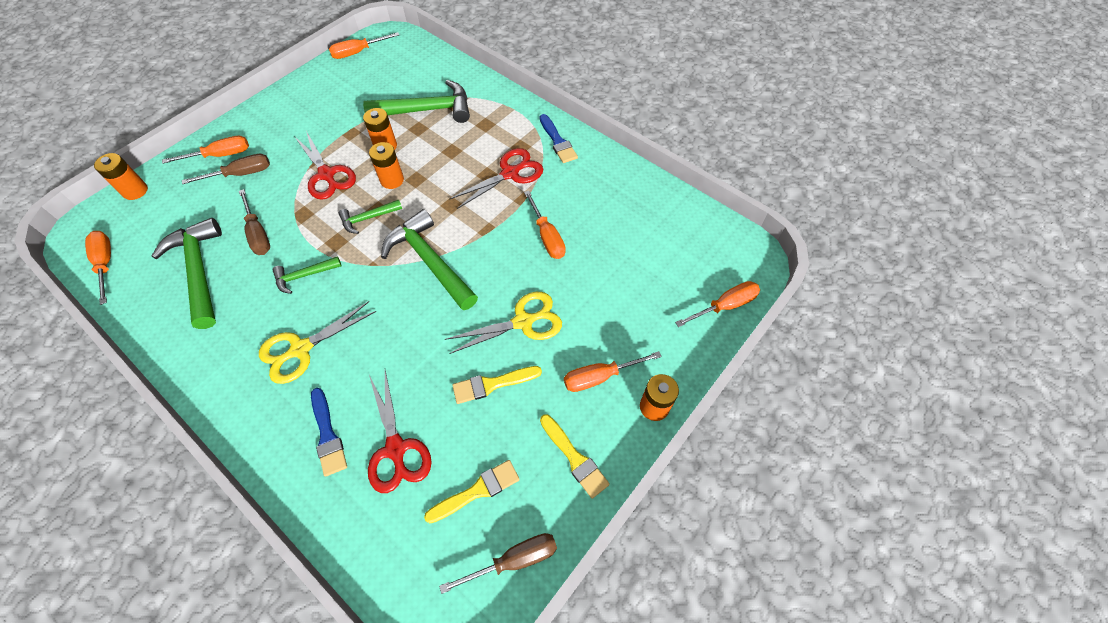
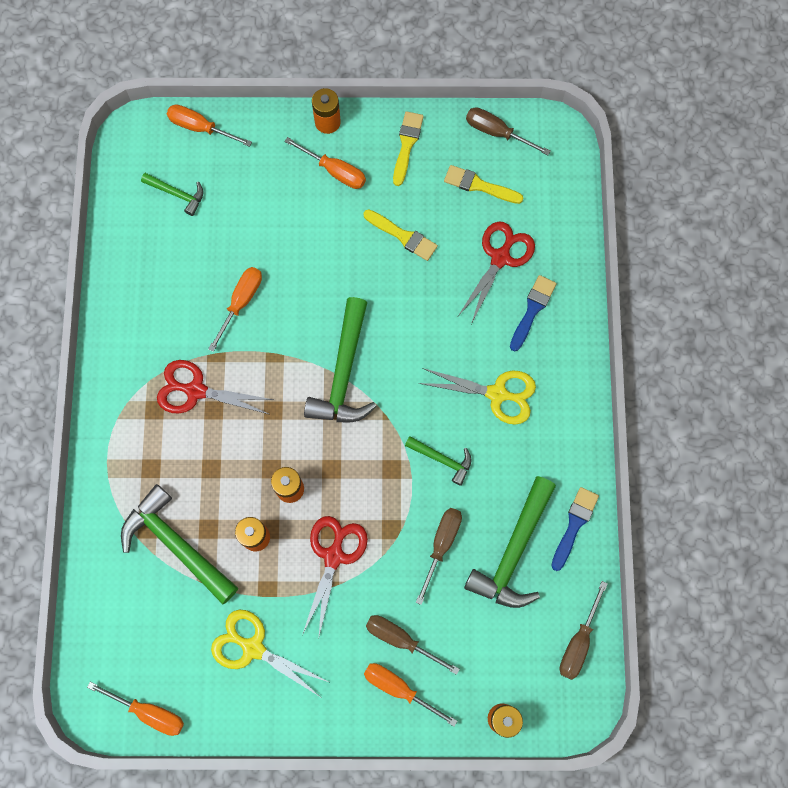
camera: 130 degrees left, 15 degrees up
(106, 263) = (578, 642): orange screwdriver -> brown screwdriver
(368, 218) = (347, 467): green hammer -> green hammer (177, 194)
(523, 322) = (336, 256): yellow scissors -> yellow scissors (253, 648)
(557, 141) = (120, 381): blue brush -> blue brush (574, 525)

